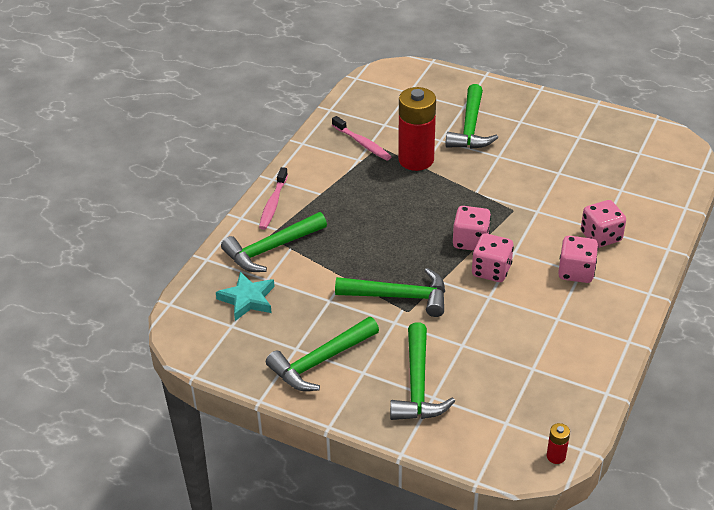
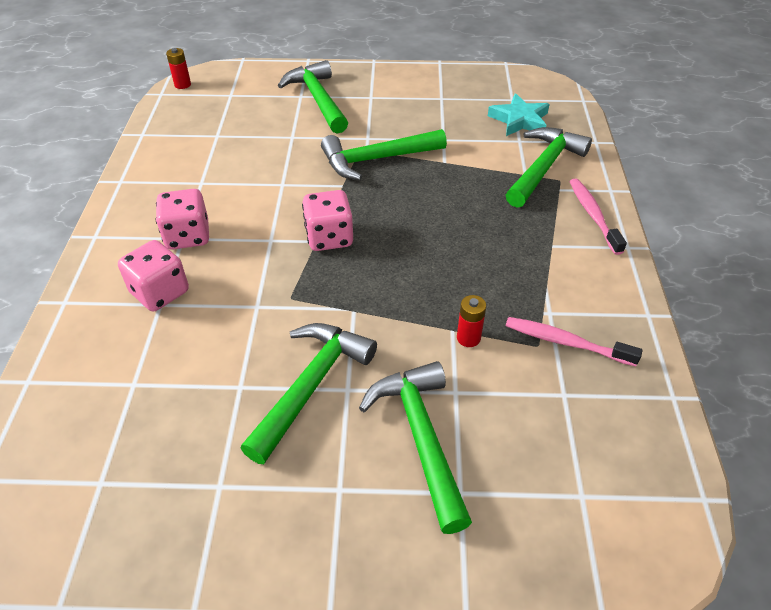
camera: 155 degrees right, 5 degrees up
(320, 361) = (412, 94): green hammer -> green hammer (311, 386)
(416, 160) = (468, 338): red battery -> red battery, size x0.42
(491, 270) = (290, 210): pink dice -> none

